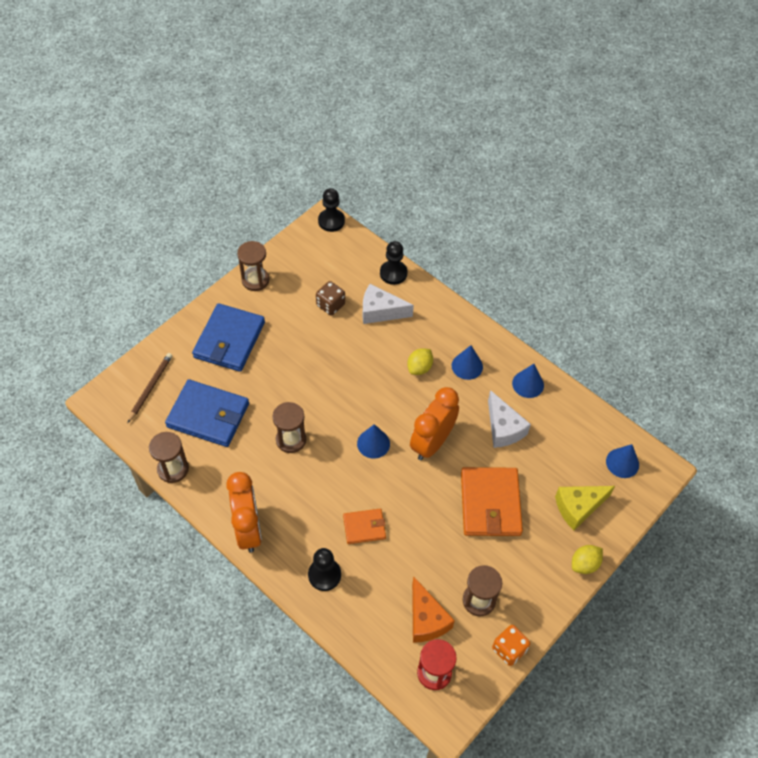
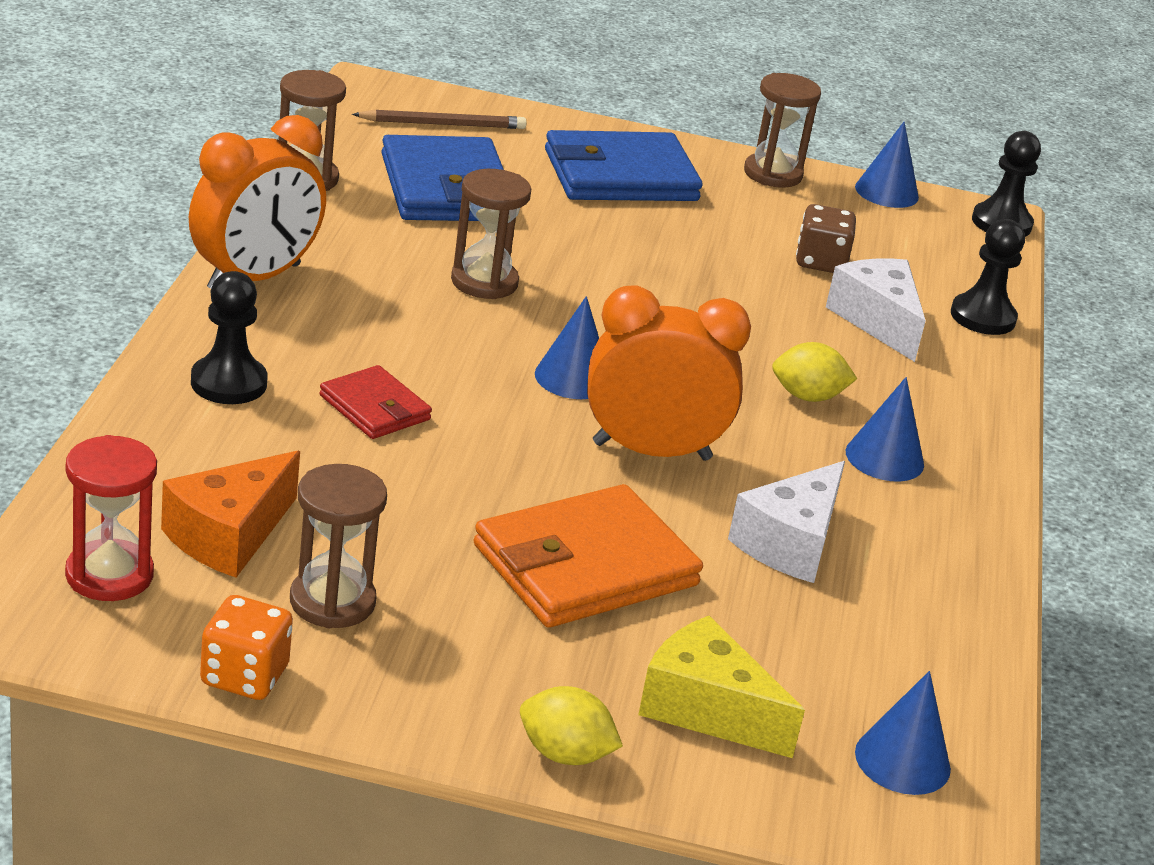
camera: 55 degrees right, 25 degrees down
(364, 527) = (375, 408): orange wallet -> red wallet
(528, 384) = (941, 555): blue cone -> blue cone (886, 192)

